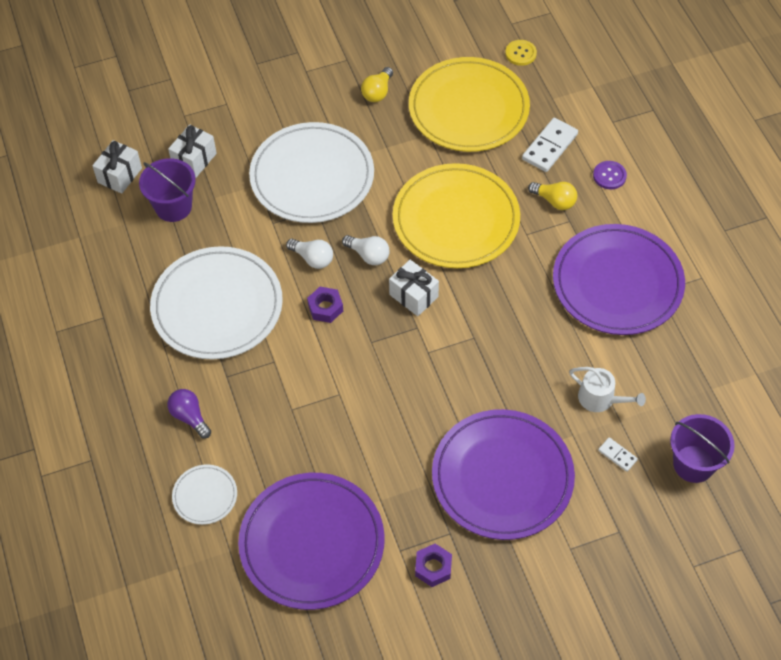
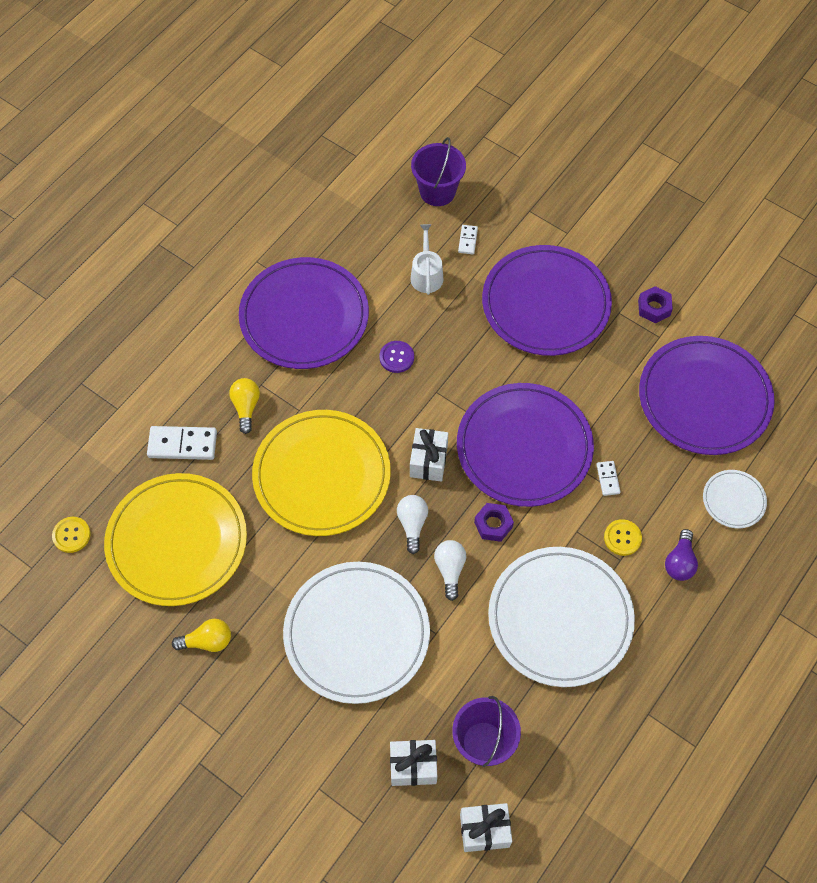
camera: 125 degrees left, 5 degrees up
(242, 390) = (622, 538): none -> yellow button
(299, 413) = (607, 479): none -> white domino
(374, 370) = (524, 447): none -> purple plate
(609, 176) = (187, 379): purple button -> purple button (396, 357)

